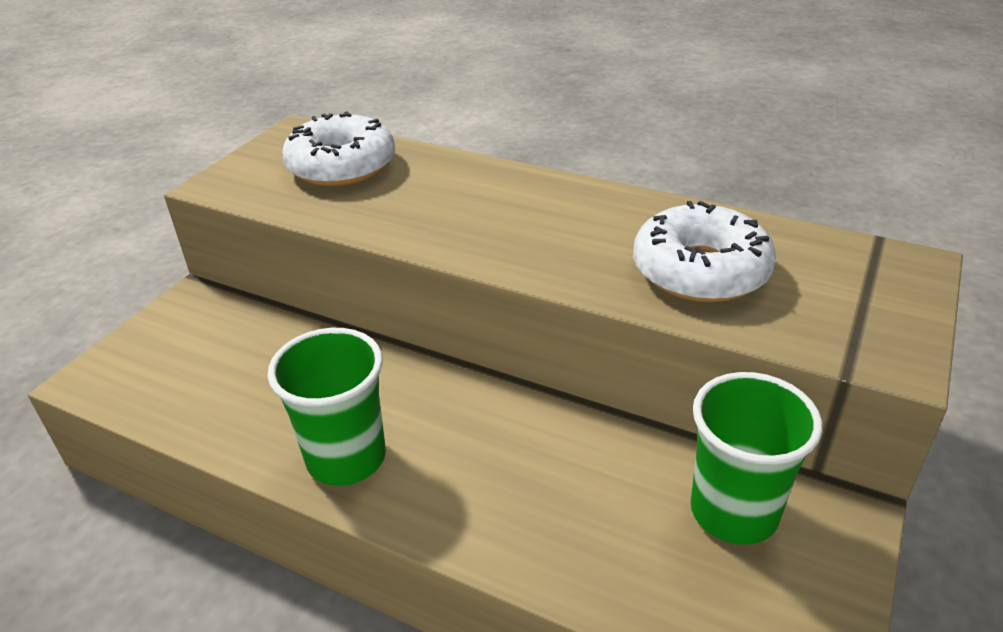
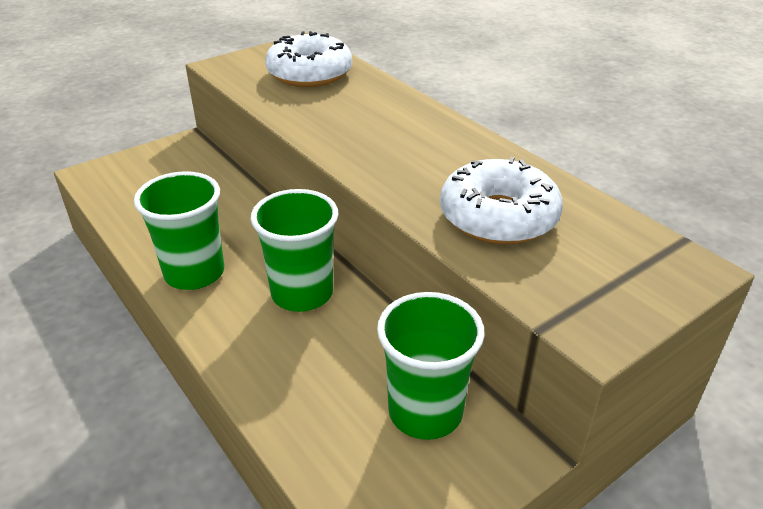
camera: 25 degrees right, 0 degrees up
(496, 433) = (302, 293): none -> green cup

